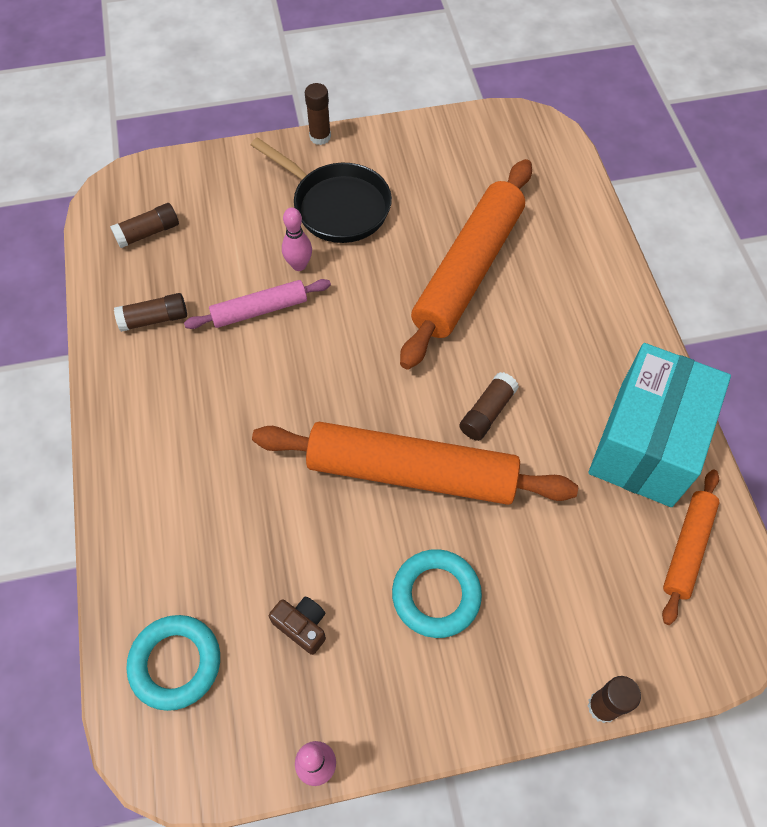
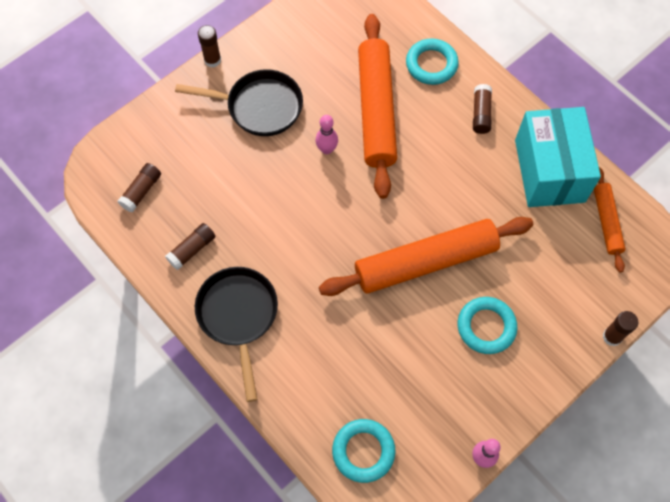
camera: 30 degrees left, 5 degrees up
(150, 418) = (238, 316): none -> black pan
(259, 310) = (259, 207): pink rolling pin -> none
(299, 265) = (263, 162): pink bowling pin -> pink bowling pin (327, 149)
(302, 626) = (422, 388): brown camera -> none
(487, 412) = (447, 200): brown glue stick -> brown glue stick (481, 113)
(569, 250) = (431, 64): none -> turquoise ring

